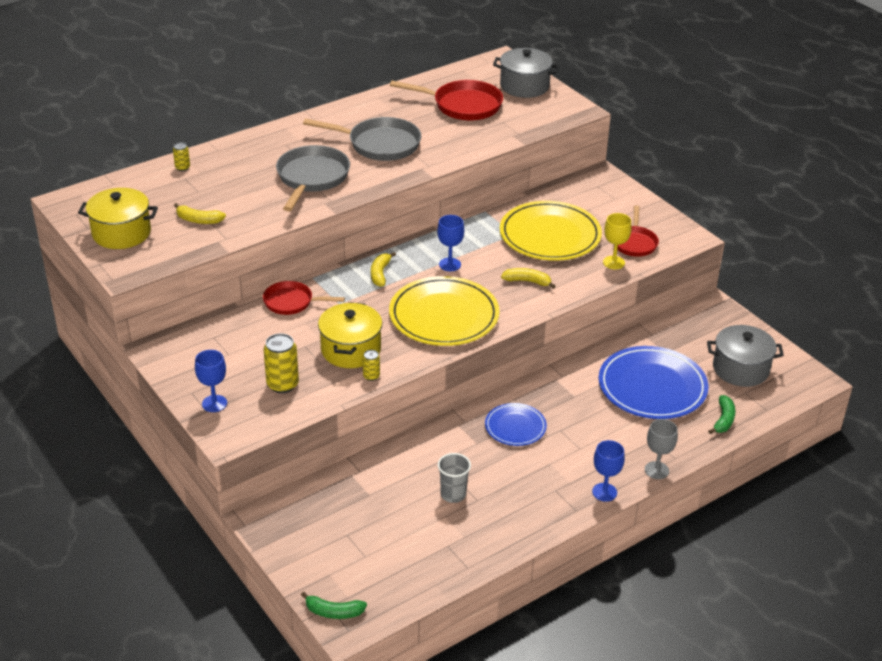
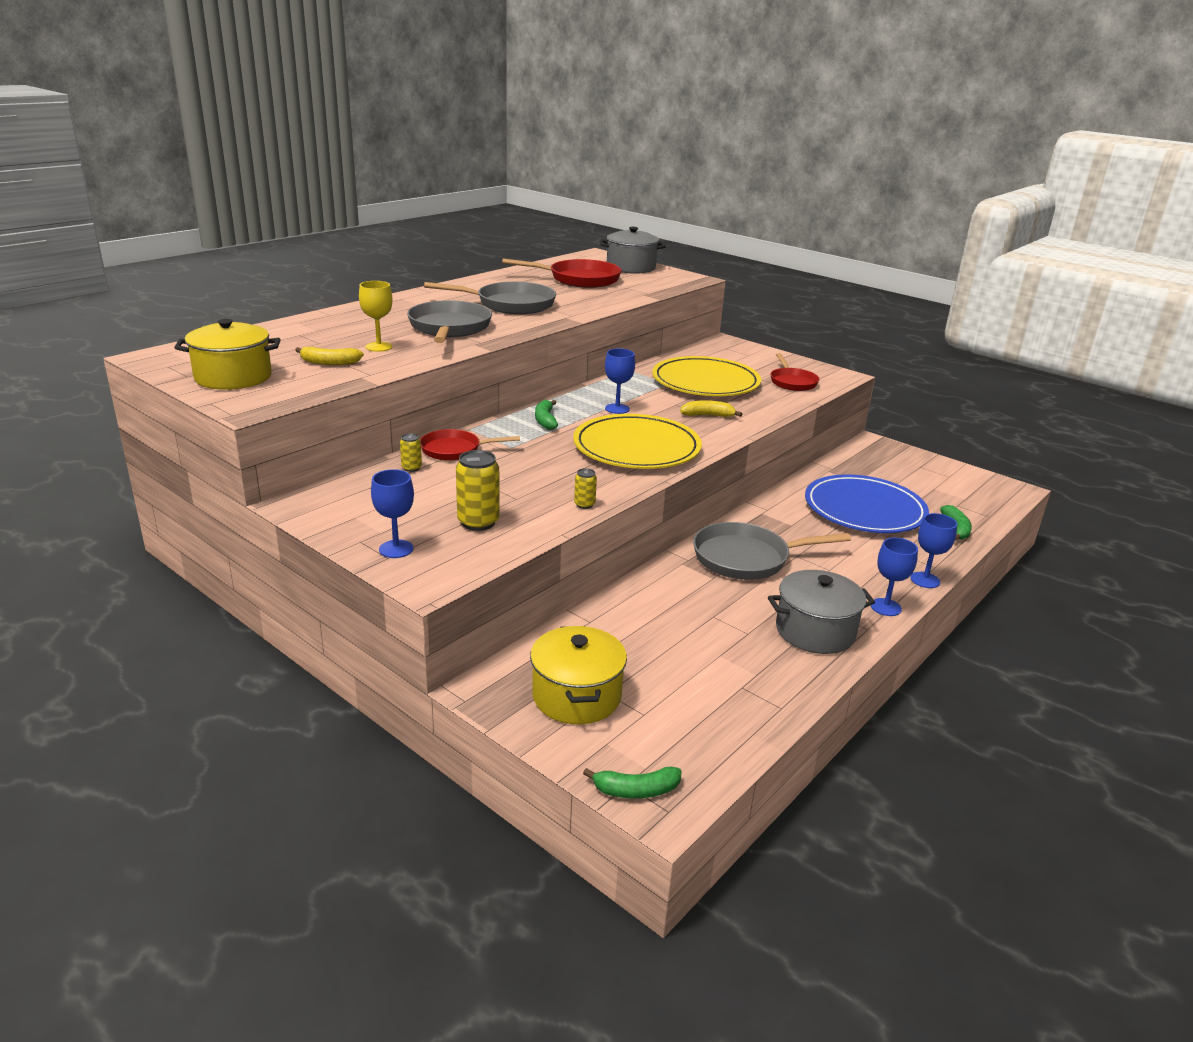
camera: 15 degrees left, 10 degrees down
(182, 168) = (294, 327): yellow can -> yellow can (411, 468)
(351, 350) = (546, 484): yellow pot -> yellow pot (576, 696)
(380, 274) = (545, 420): yellow banana -> green banana
(453, 494) = (716, 631): grey cup -> none
(515, 427) = (746, 558): blue plate -> grey pan
(613, 262) = (783, 396): yellow goblet -> yellow goblet (379, 347)
(656, 470) = (925, 580): grey goblet -> blue goblet
(740, 369) = (938, 487): grey pot -> grey pot (815, 631)

